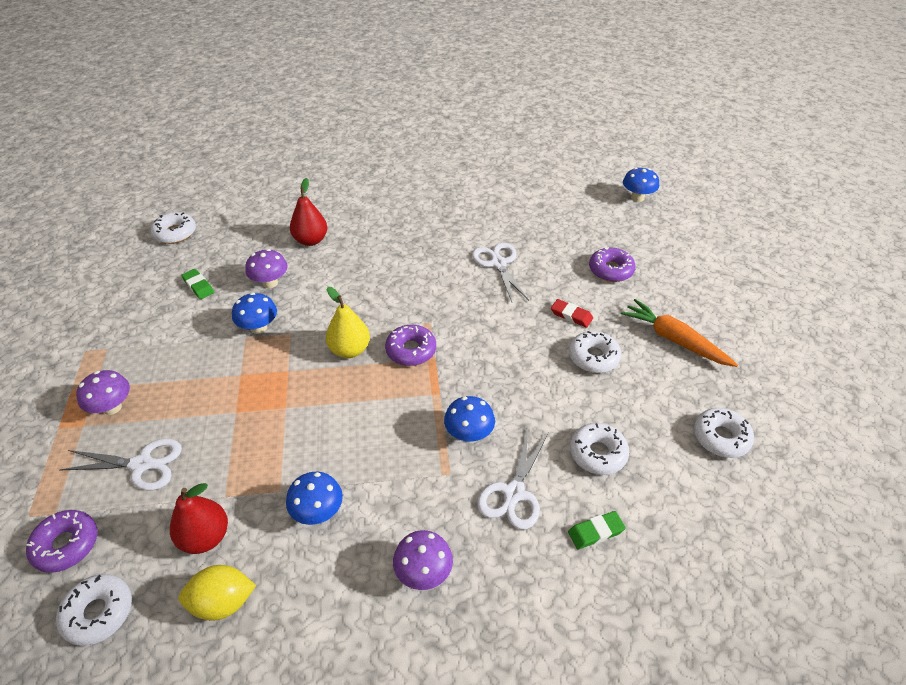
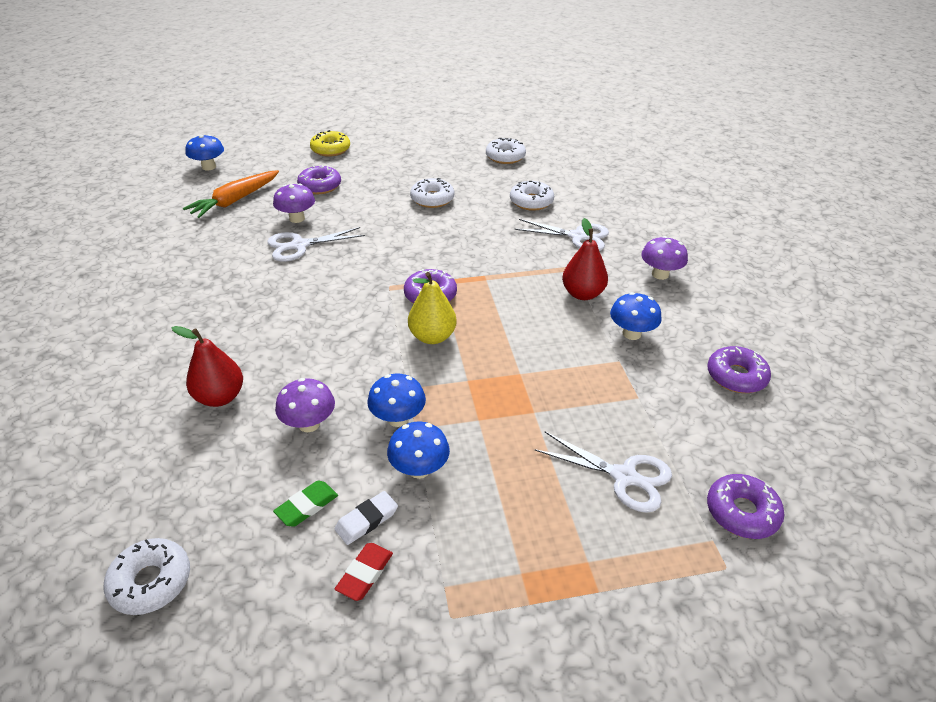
camera: 95 degrees left, 5 degrees down
(98, 613) = (789, 458): white donut -> none
(112, 407) = (551, 537): purple mushroom -> purple mushroom (297, 218)
(142, 464) = (624, 477): white scissors -> white scissors turned 120 degrees clockwise
(174, 313) = (366, 520): none -> white eraser
(205, 537) = (685, 401): red pear -> red pear (582, 294)
(223, 602) = (736, 376): yellow lemon -> purple donut
(469, 434) = (527, 258): blue mushroom -> blue mushroom (419, 469)
(571, 315) = (381, 207): red eraser -> red eraser (365, 574)
(595, 532) = (597, 205): green eraser -> none
(674, 340) = (410, 165): orange carrot -> orange carrot (235, 200)
(696, 274) = (330, 149): none -> yellow donut

